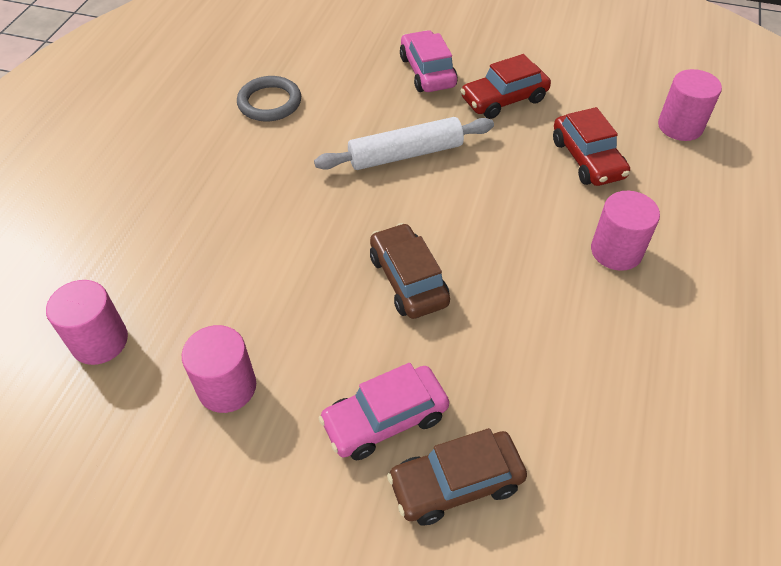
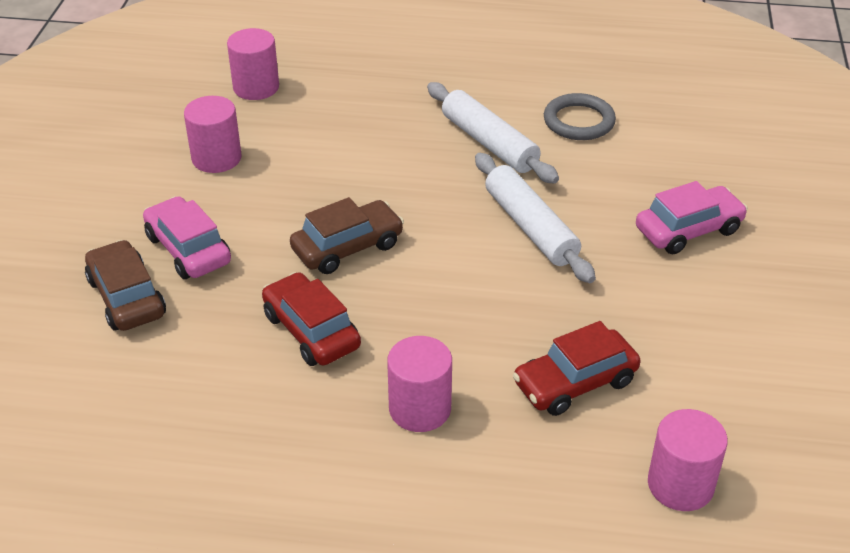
camera: 80 degrees right, 10 degrees down
(280, 162) = (489, 143): none -> white rolling pin
(504, 99) = (663, 301): red car -> red car (311, 331)

